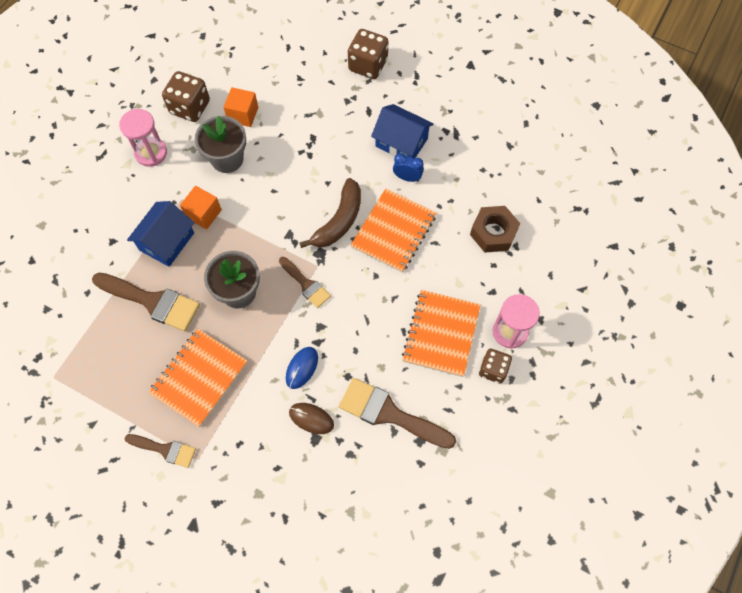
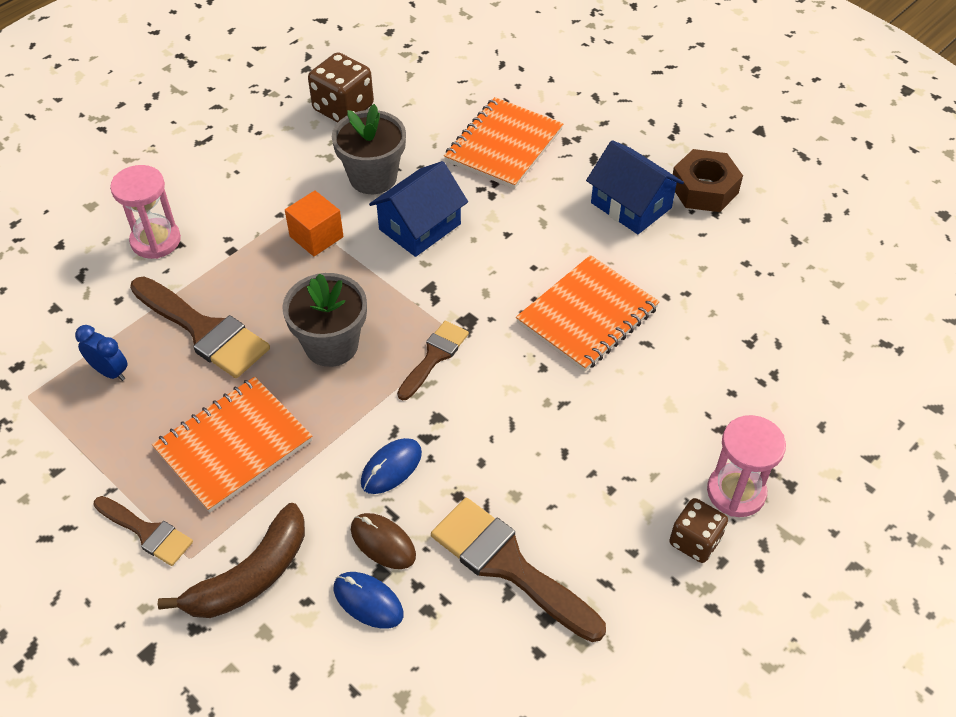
camera: 15 degrees right, 15 degrees down
(151, 153) = (271, 150): pink hourglass -> pink hourglass (156, 240)
(167, 241) = (252, 260): blue house -> blue house (420, 227)
(243, 114) = (413, 130): orange cube -> none
(306, 284) = (434, 356): brown brush -> brown brush turned 120 degrees counterclockwise
(313, 458) = (368, 601): none -> blue mouse
(339, 221) = (509, 285): brown banana -> brown banana (250, 576)
(368, 65) = (608, 104): brown dice -> none
(407, 177) = (627, 250): blue clock -> blue clock (110, 372)
(441, 334) = (623, 469): orange notebook -> orange notebook (503, 145)
(493, 233) = (742, 349): brown nut -> brown nut (704, 189)

